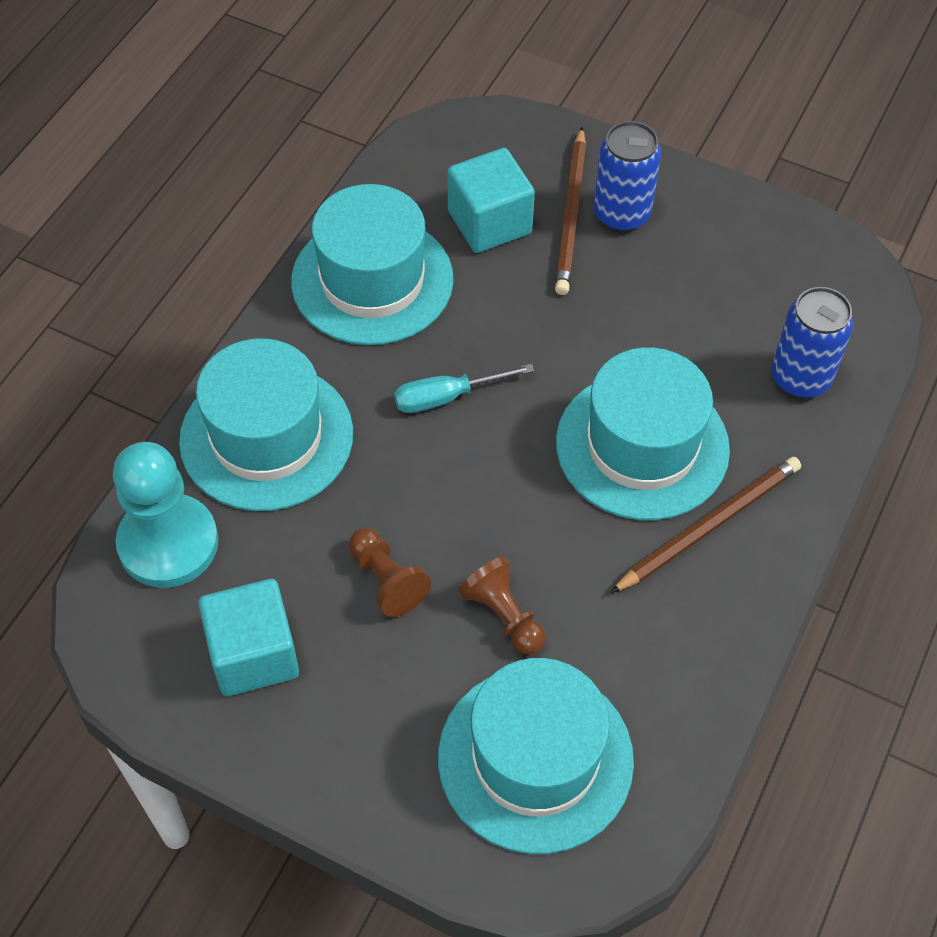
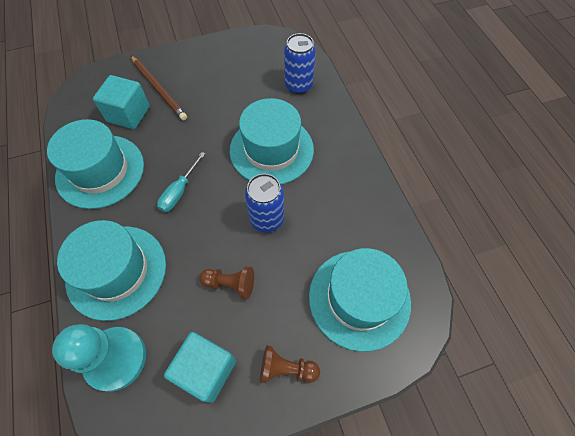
camera: 45 degrees left, 5 degrees up
(504, 615) = (289, 255): brown pawn -> brown pawn (286, 369)
(621, 214) = (178, 76): blue can -> blue can (267, 219)
(709, 526) = (324, 158): brown pencil -> none

